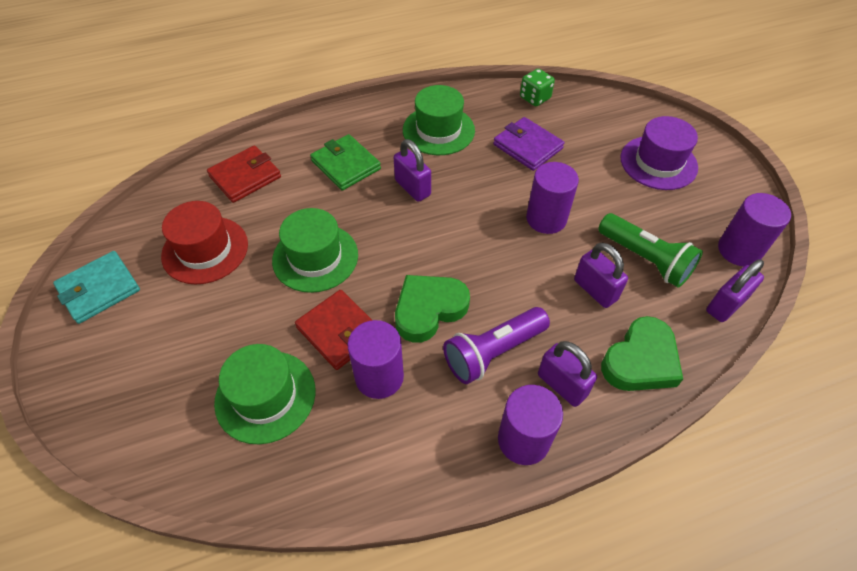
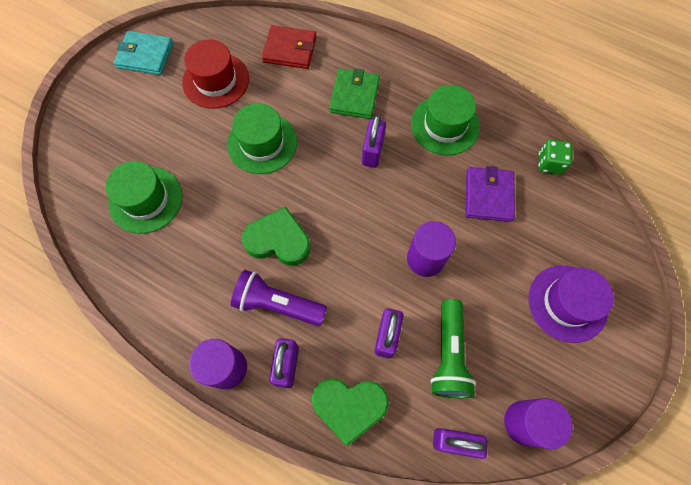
camera: 50 degrees right, 15 degrees up
(339, 331) = (219, 202): red wallet -> none
(379, 377) = (206, 250): purple cylinder -> none

